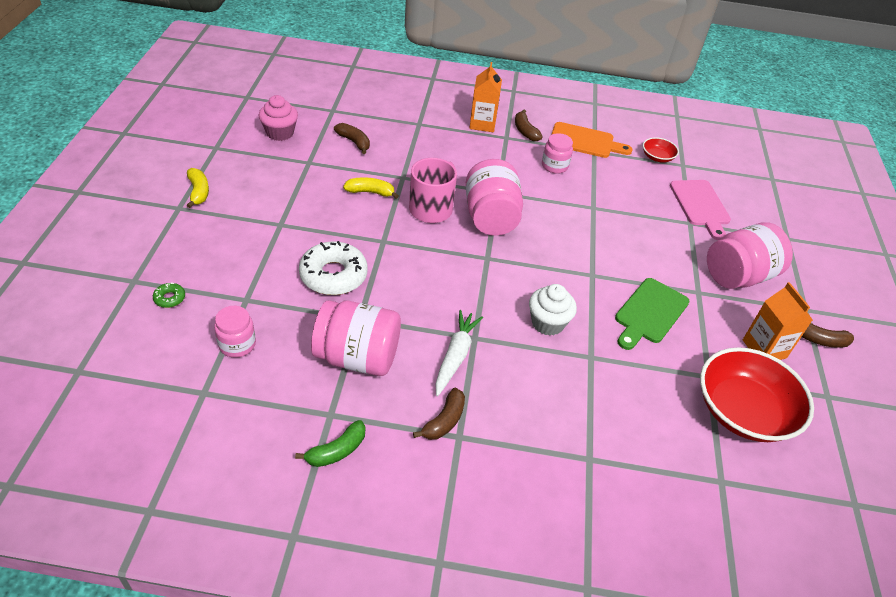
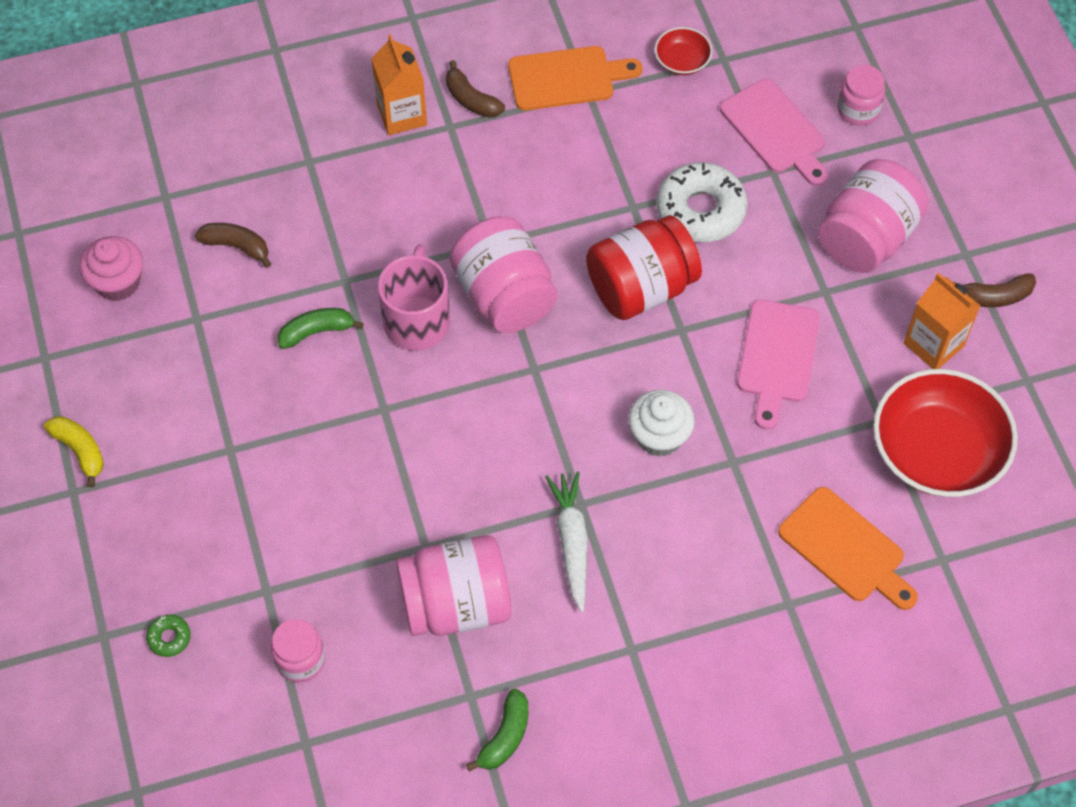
camera: 20 degrees left, 15 degrees up
(333, 275) = (353, 498): white donut -> white donut (700, 210)
(370, 192) = (316, 331): yellow banana -> green banana
(444, 421) = (604, 637): brown banana -> none
(554, 166) = (545, 152): pink jar -> pink jar (858, 110)
(577, 245) = (641, 288): none -> red jar
(649, 313) = (777, 357): green cutting board -> pink cutting board
(649, 443) = (846, 549): none -> orange cutting board

